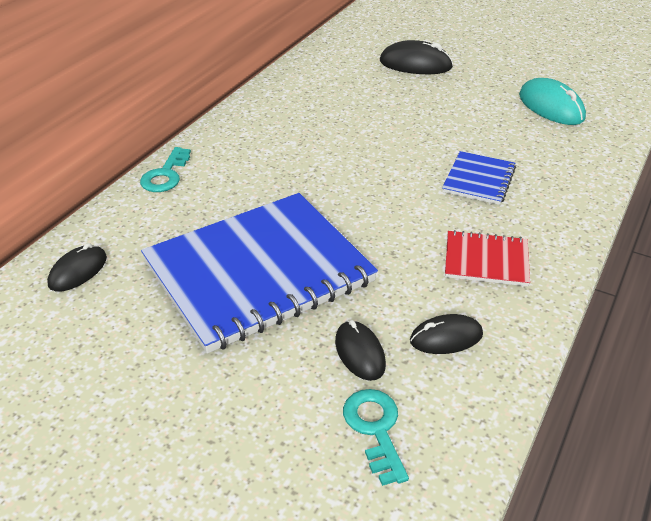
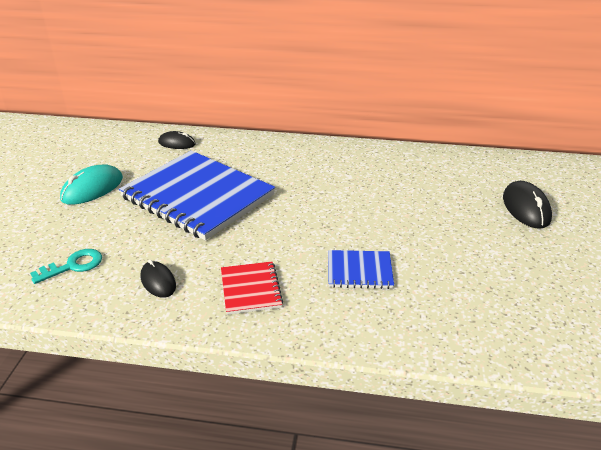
camera: 70 degrees right, 5 degrees down
(165, 175) = (278, 143): turquoise key -> none
(360, 353) = (135, 248): black mouse -> none
(551, 107) = (528, 302): turquoise mouse -> turquoise mouse (92, 189)

